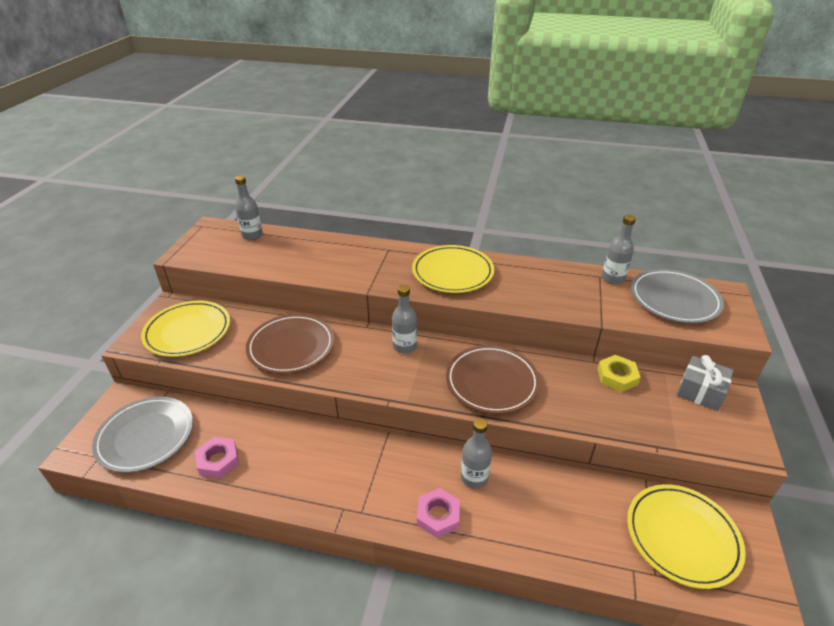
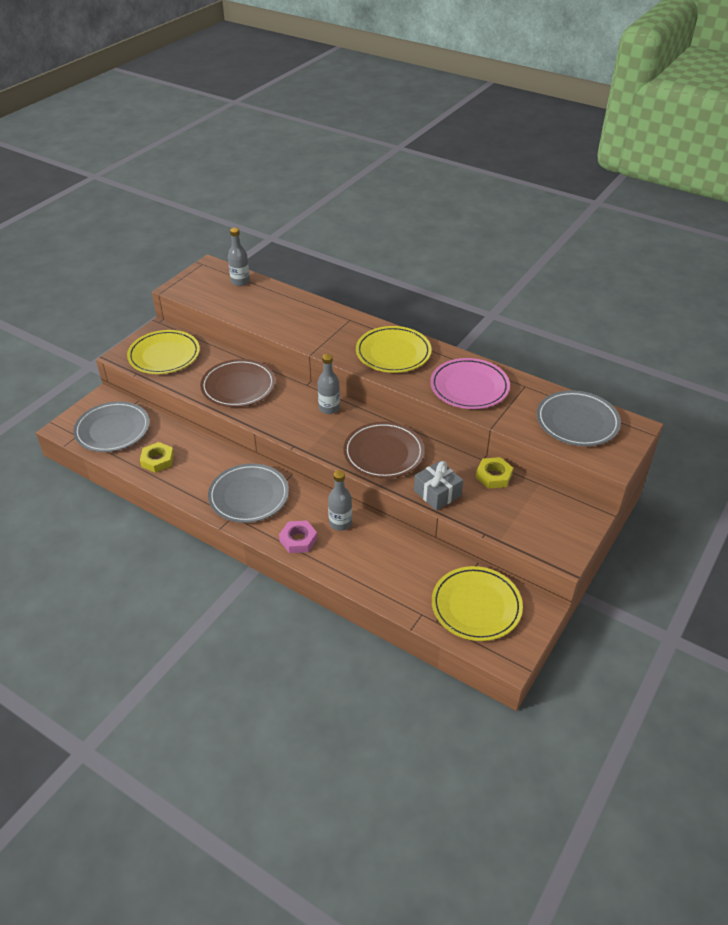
camera: 20 degrees right, 5 degrees up
(218, 461) = (157, 460): pink nut -> yellow nut
(351, 475) = (249, 496): none -> grey plate
(550, 289) = (469, 387): none -> pink plate
(613, 278) = (535, 390): grey bottle -> none
(700, 391) = (558, 506): grey gift -> grey gift (437, 493)

